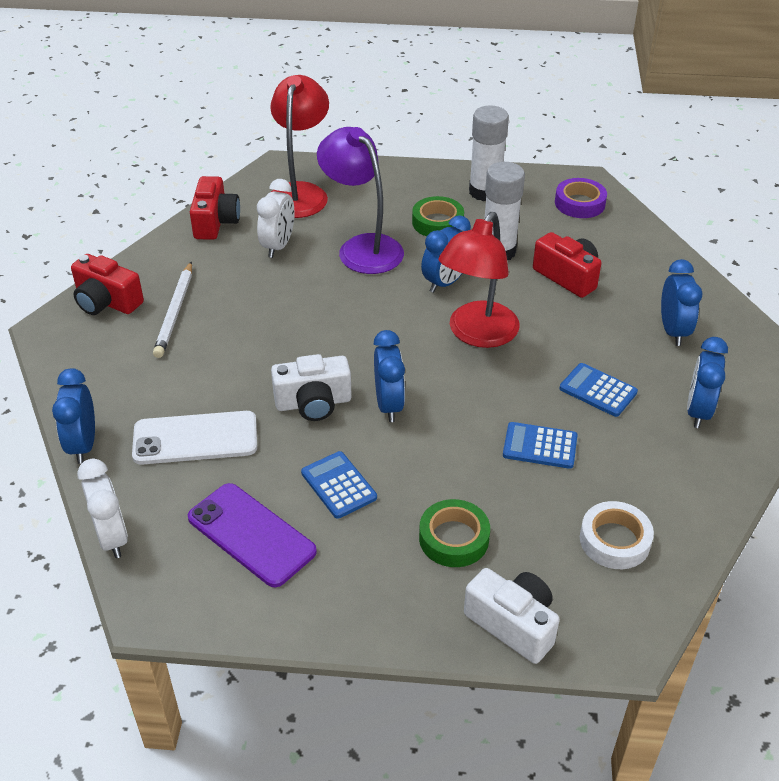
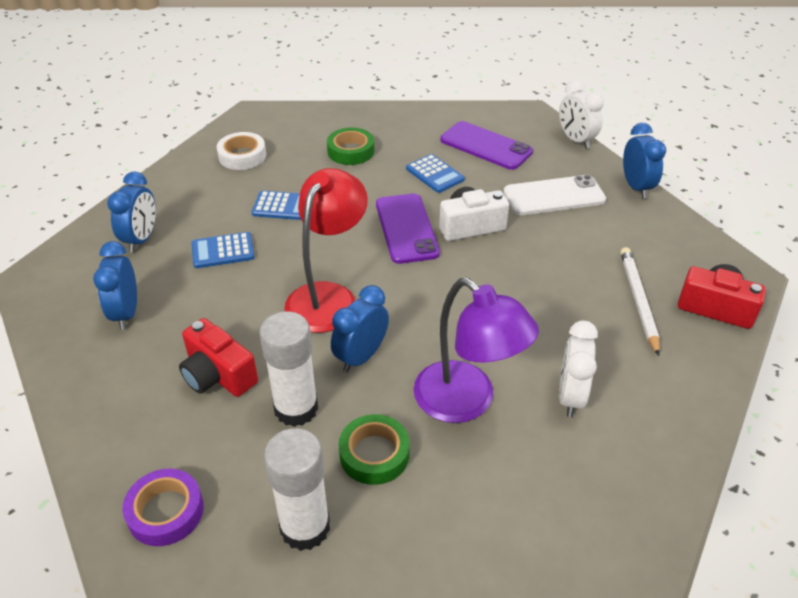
camera: 175 degrees right, 0 degrees up
(215, 222) = (669, 432): red camera -> none
(300, 193) = (580, 501): red lamp -> none
(389, 405) = (406, 228): blue clock -> purple phone
(513, 624) = (316, 117): white camera -> none
(598, 390) = (223, 251): blue calculator -> blue calculator turned 135 degrees clockwise

